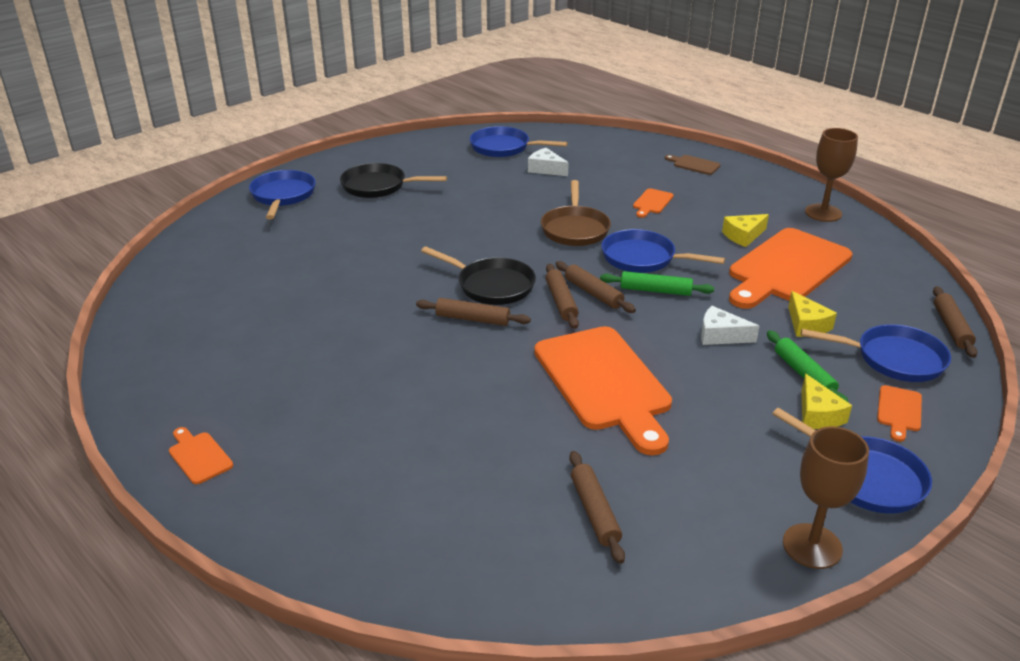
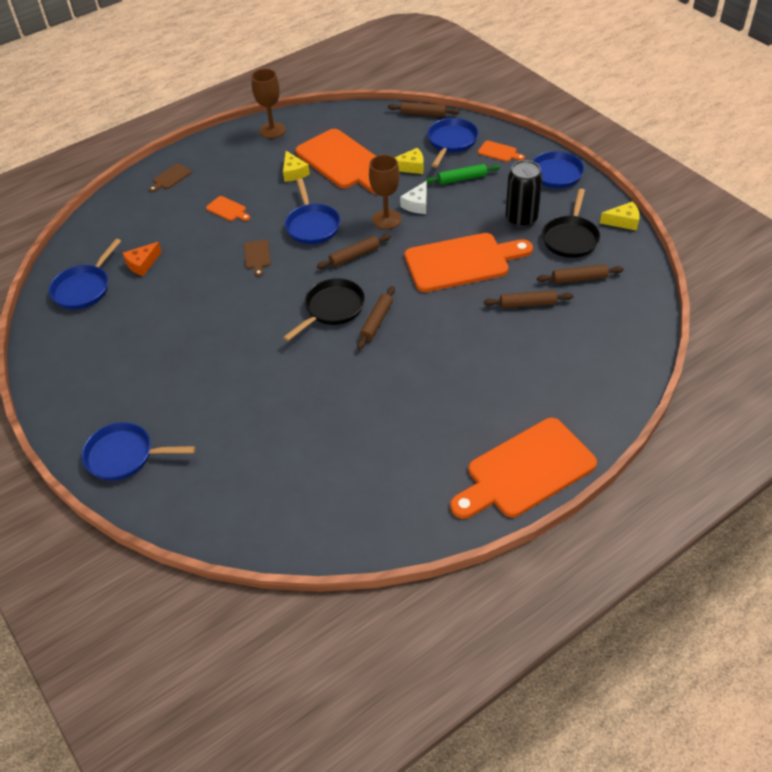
camera: 80 degrees left, 15 degrees up
(199, 456) = (526, 470): orange cutting board -> orange cutting board, size x2.43
(378, 186) = (132, 380): black pan -> black pan (570, 238)
(546, 169) = (142, 264): white cheese -> orange cheese
(561, 302) = (362, 273): brown rolling pin -> brown rolling pin (528, 304)
(575, 229) = (257, 256): brown pan -> brown cutting board
(643, 258) = (312, 225): blue pan -> blue pan turned 45 degrees counterclockwise
(655, 290) = (357, 225): green rolling pin -> none
(727, 441) = (521, 219): none -> black can
(812, 546) = (602, 205): brown goblet -> brown goblet (386, 219)
(817, 414) = (500, 181): yellow cheese -> yellow cheese (623, 221)

